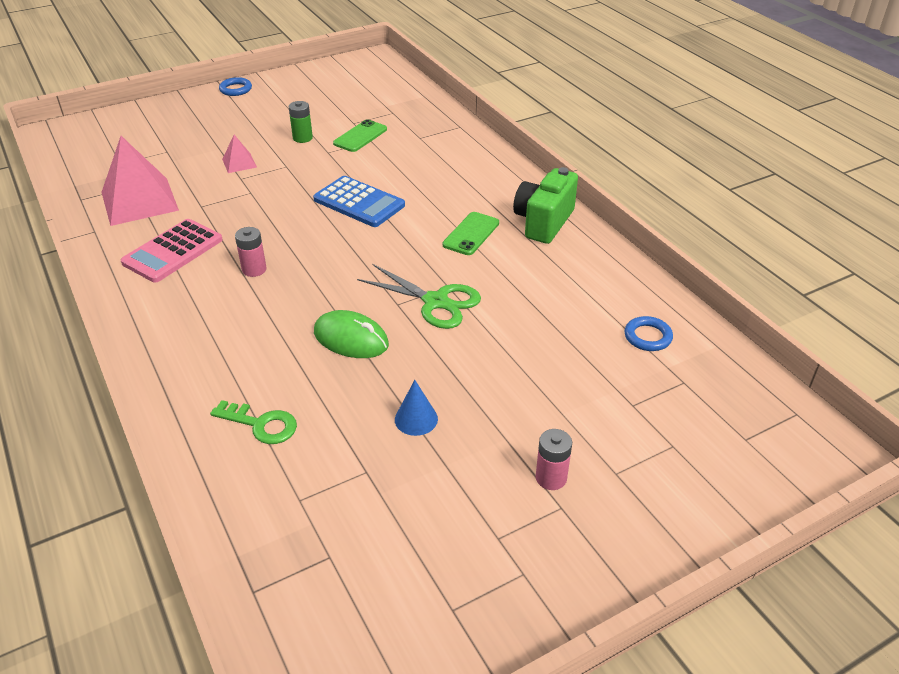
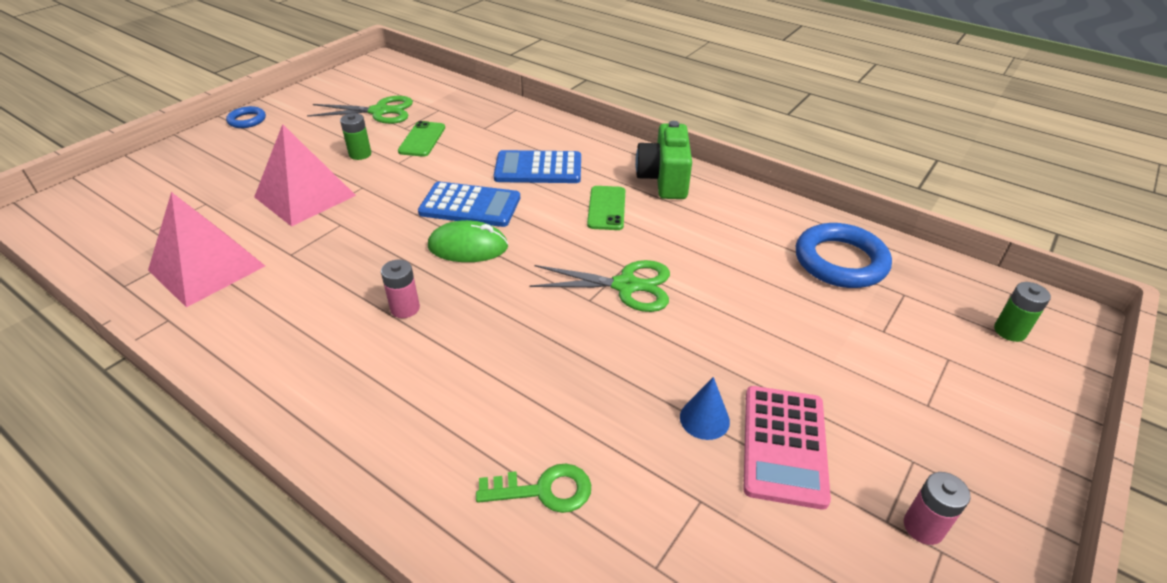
camera: 25 degrees left, 0 degrees up
(173, 251) = (290, 315): pink calculator -> pink calculator (784, 445)
(239, 163) = (305, 196): pink pyramid -> pink pyramid, size x2.13
(343, 104) = (379, 111): none -> green scissors
(351, 339) = (570, 353): green mouse -> green mouse (468, 247)
(439, 185) = (538, 168): none -> blue calculator
(551, 478) = (879, 433): pink battery -> pink battery (923, 527)
(647, 337) = (840, 261): blue ring -> blue ring, size x1.93
(758, 444) = (1009, 331): none -> green battery

